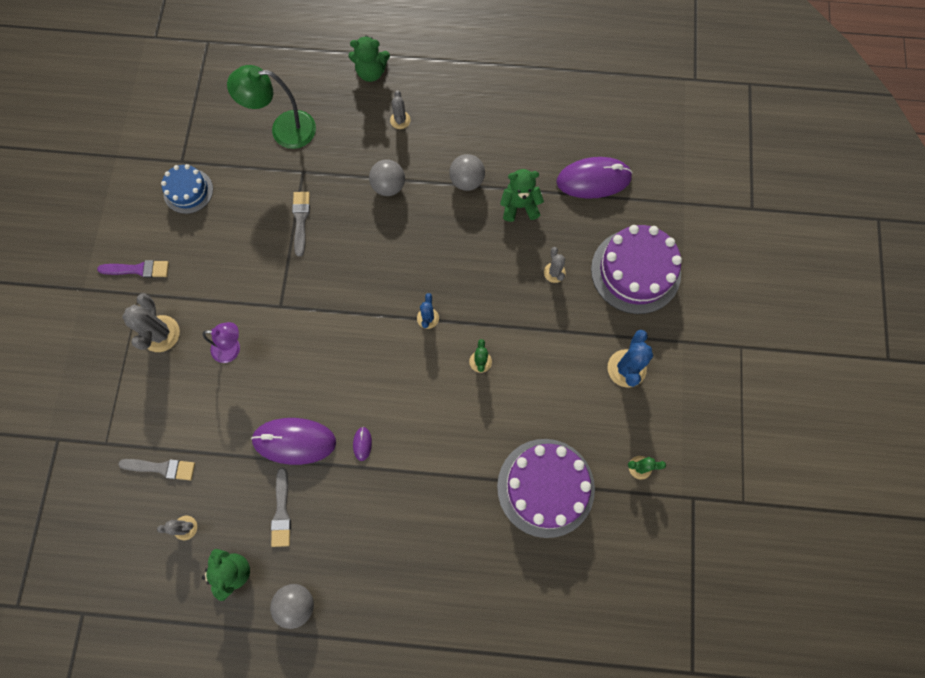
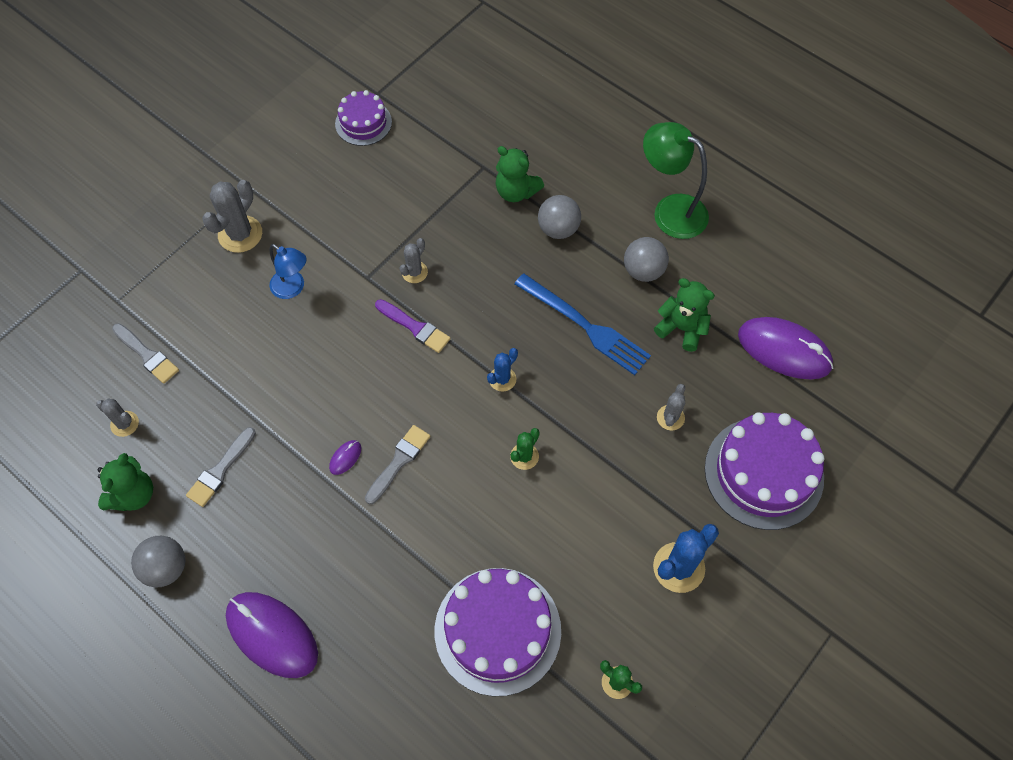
camera: 35 degrees right, 10 degrees down
(138, 269) = (265, 165): purple brush -> purple brush (415, 327)
(188, 191) = (363, 123): blue cake -> purple cake
(232, 349) = (293, 288): purple lamp -> blue lamp
(284, 130) = (495, 119): green lamp -> green lamp (670, 211)
(294, 441) = (283, 411): purple mouse -> purple mouse (272, 635)
(301, 220) = (448, 210): grey brush -> grey brush (399, 461)
(371, 72) = (621, 113): green teddy bear -> green teddy bear (516, 191)
(400, 120) = (617, 174): grey cactus -> grey cactus (414, 272)
(456, 245) = (585, 326): none -> blue fork

